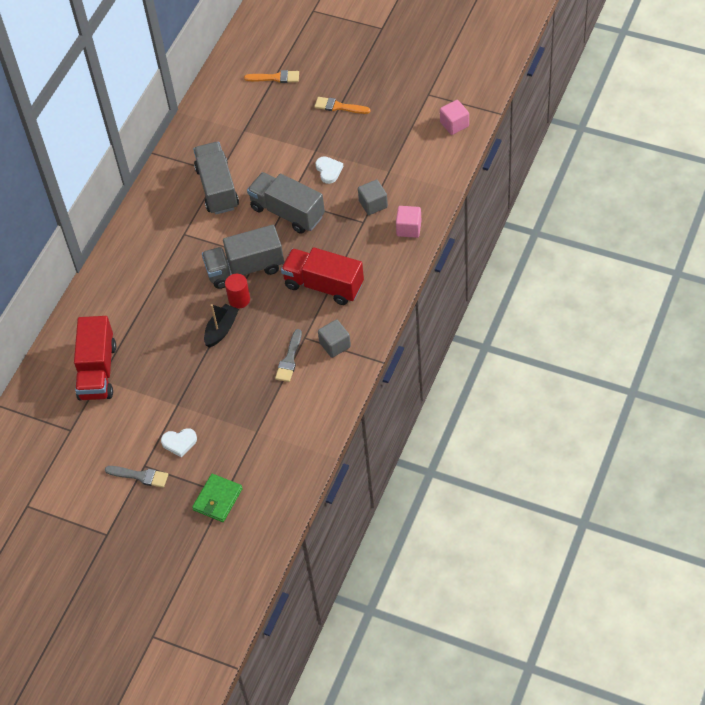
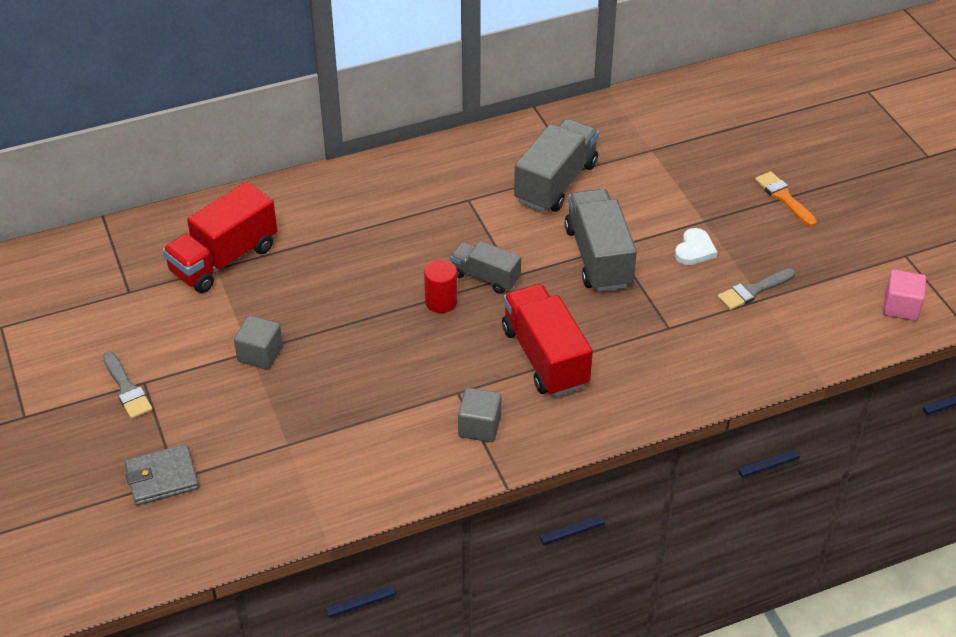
camera: 40 degrees right, 10 degrees down
(179, 442) = (203, 389): white heart -> none
(218, 499) = (162, 478): green wallet -> grey wallet
(221, 330) = (386, 316): black boat -> none
(245, 269) = (485, 277): grey truck -> grey truck, size x0.60
(275, 78) = (747, 125): orange brush -> none
(289, 359) = (414, 401): grey brush -> grey brush (753, 291)
(373, 204) = (702, 318): grey cube -> grey cube (260, 354)
(409, 228) = (713, 373): pink cube -> none

